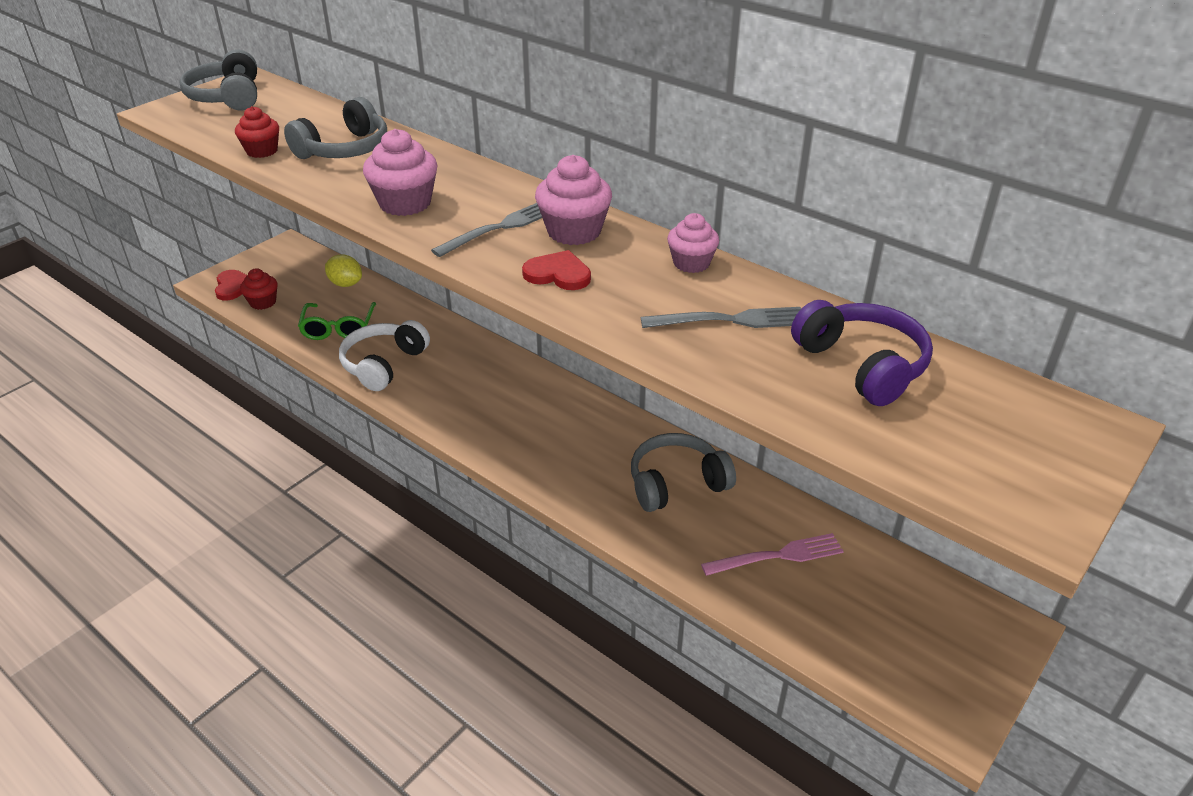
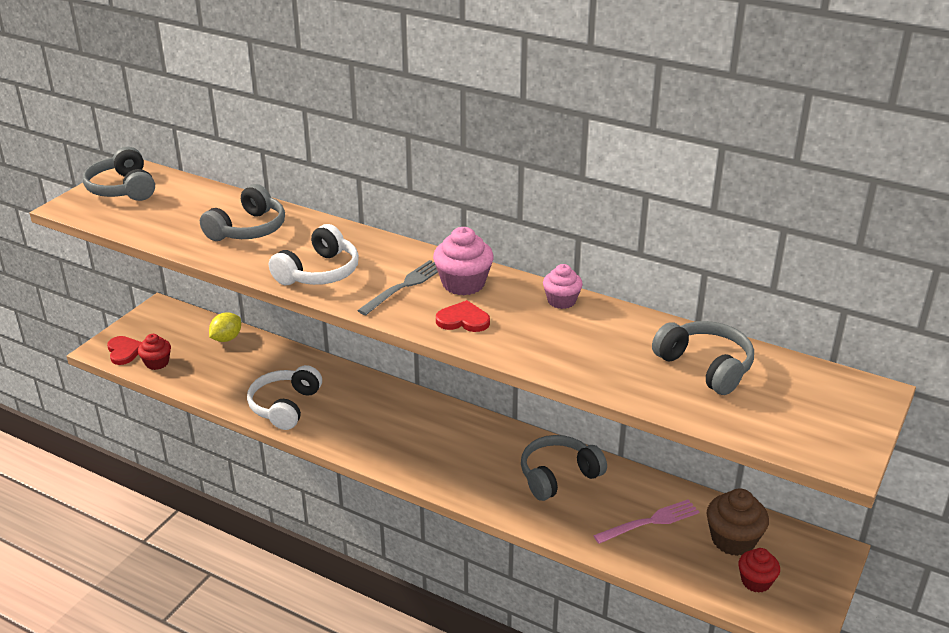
camera: 10 degrees left, 5 degrees down
(262, 151) = (178, 237): red cupcake -> red cupcake (756, 581)
(338, 328) = (234, 379): green glasses -> none
(345, 284) = (226, 338): yellow lemon -> yellow lemon turned 75 degrees counterclockwise
(405, 203) = (319, 272): pink cupcake -> white headphones
(731, 320) = (603, 343): grey fork -> none
(862, 365) = (705, 366): purple headphones -> grey headphones
(880, 594) = (733, 540): none -> brown cupcake

